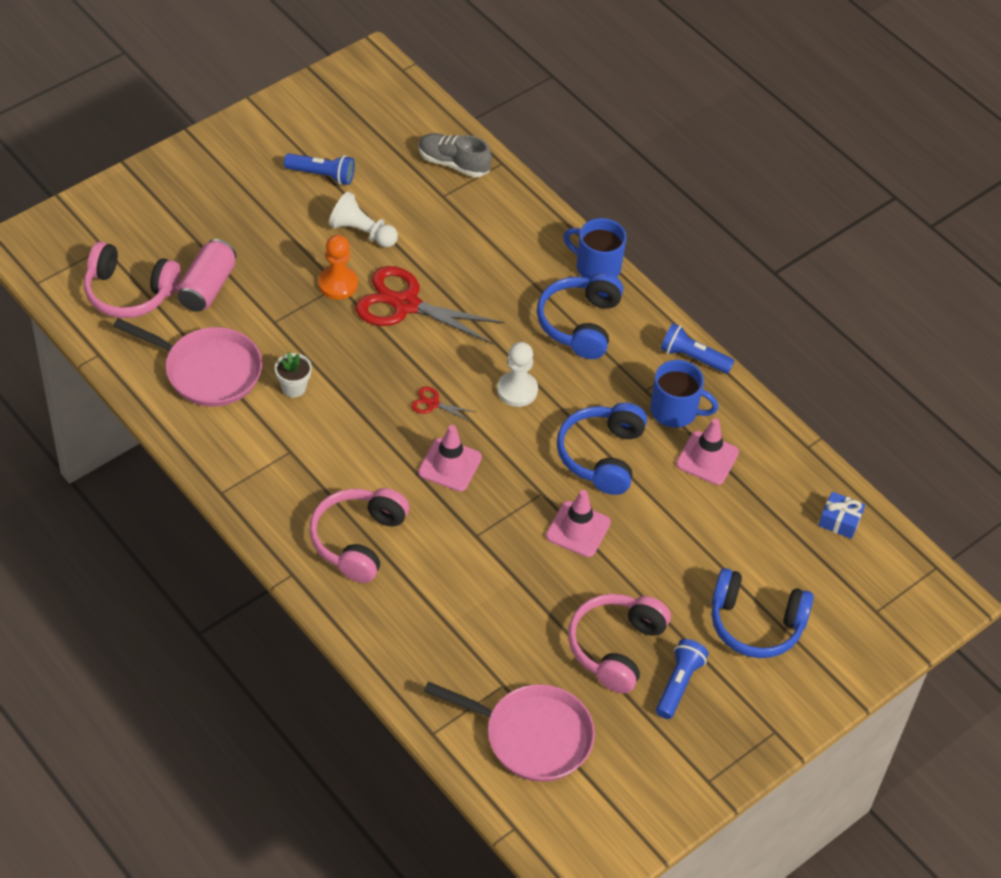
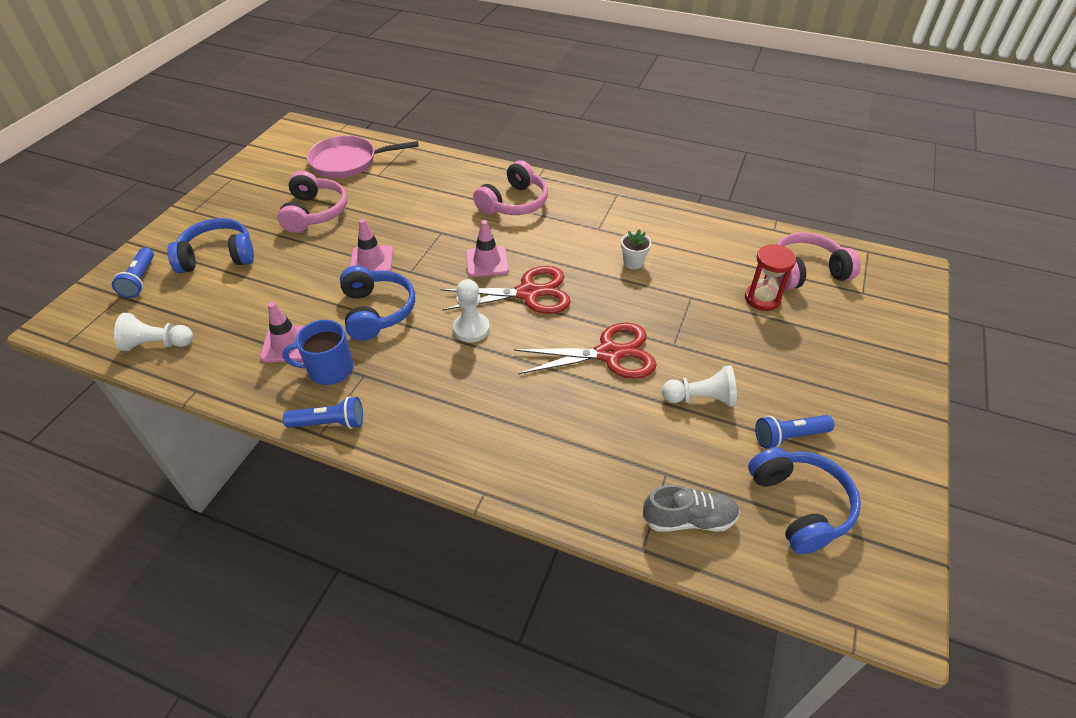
camera: 155 degrees right, 5 degrees down
(207, 287) = (762, 299): pink can -> red hourglass
(208, 371) = (698, 249): pink pan -> none
(338, 284) = (675, 345): orange pawn -> none
(358, 540) = (514, 203): pink headphones -> pink headphones turned 45 degrees clockwise
(433, 404) = (528, 293): red scissors -> red scissors, size x2.35
(580, 324) = (451, 406): blue headphones -> blue headphones (800, 506)
(597, 267) = (466, 472): blue mug -> none
(678, 684) = (265, 210): blue flashlight -> blue flashlight (140, 280)
(839, 521) = (157, 344): blue gift -> white pawn

